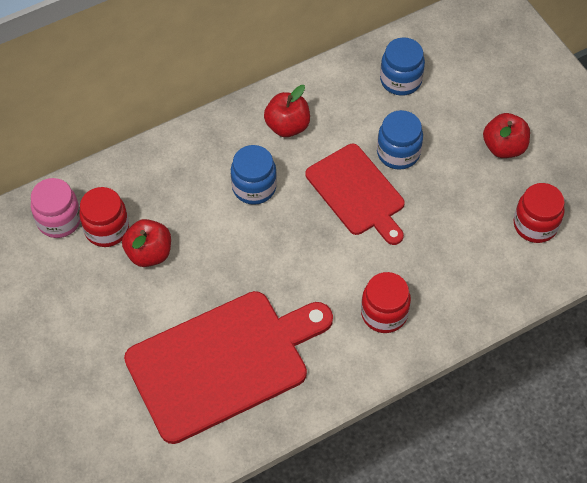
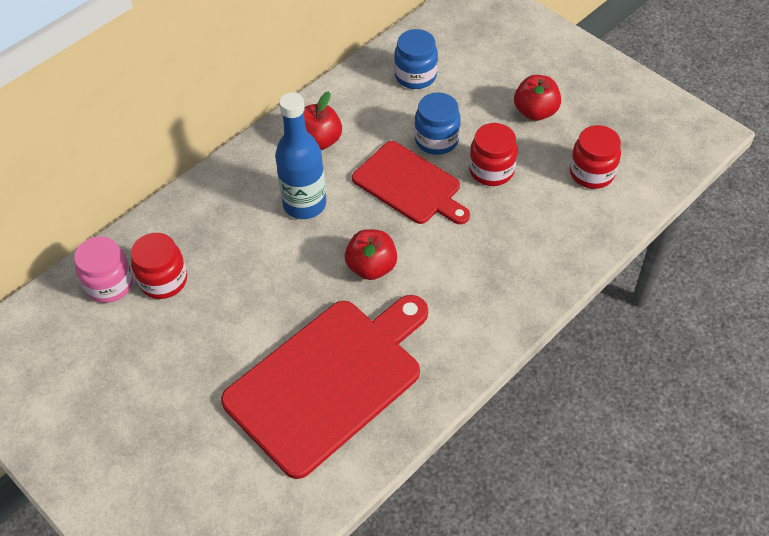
camera: 15 degrees left, 5 degrees down
(149, 253) = (216, 293): red apple -> red apple (371, 267)
(254, 187) = (304, 204): blue jar -> blue bottle
(384, 313) = (476, 290): red jar -> red jar (491, 170)

